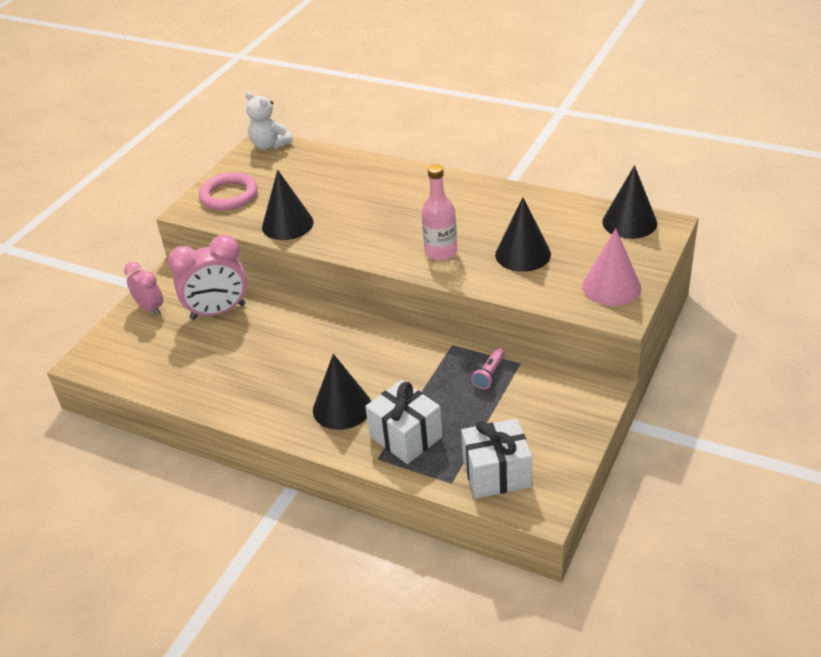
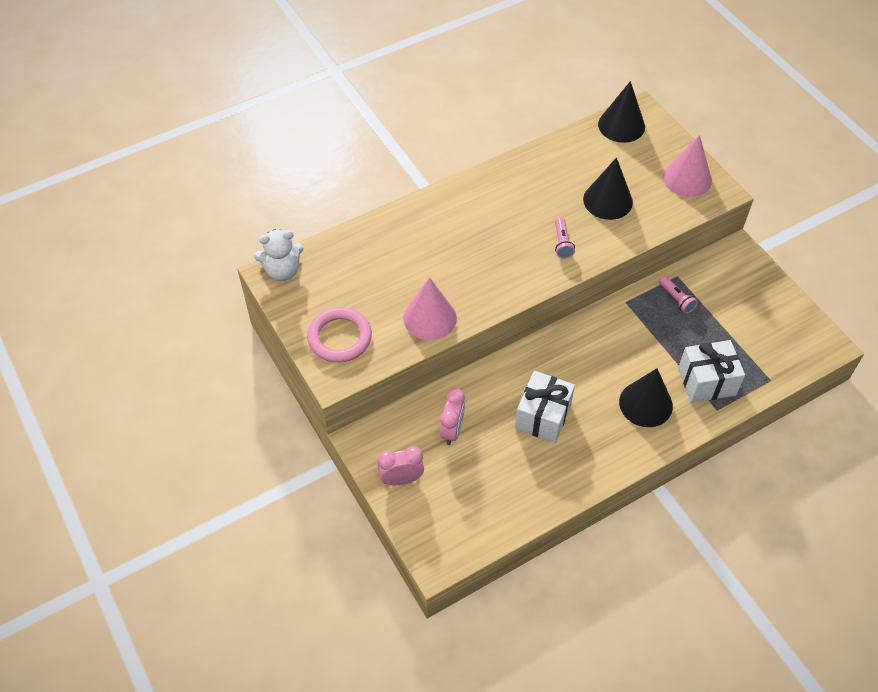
camera: 60 degrees left, 15 degrees up
(218, 312) = (452, 430): pink clock -> pink clock, size x0.61
(287, 224) = (430, 318): black cone -> pink cone
(441, 252) = (562, 243): pink bottle -> pink flashlight
(496, 473) = (779, 351): white gift -> white gift (543, 416)

